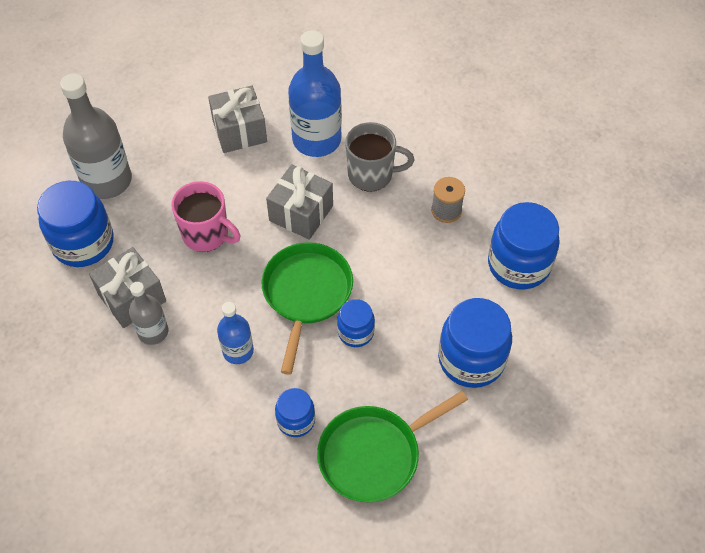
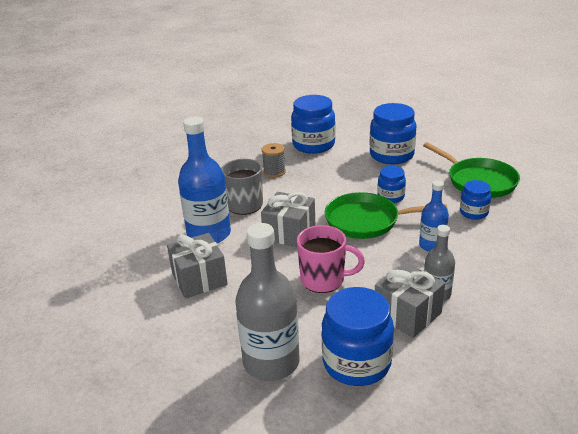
camera: 95 degrees left, 25 degrees down
(207, 234) = (324, 280): pink mug -> pink mug turned 75 degrees clockwise

